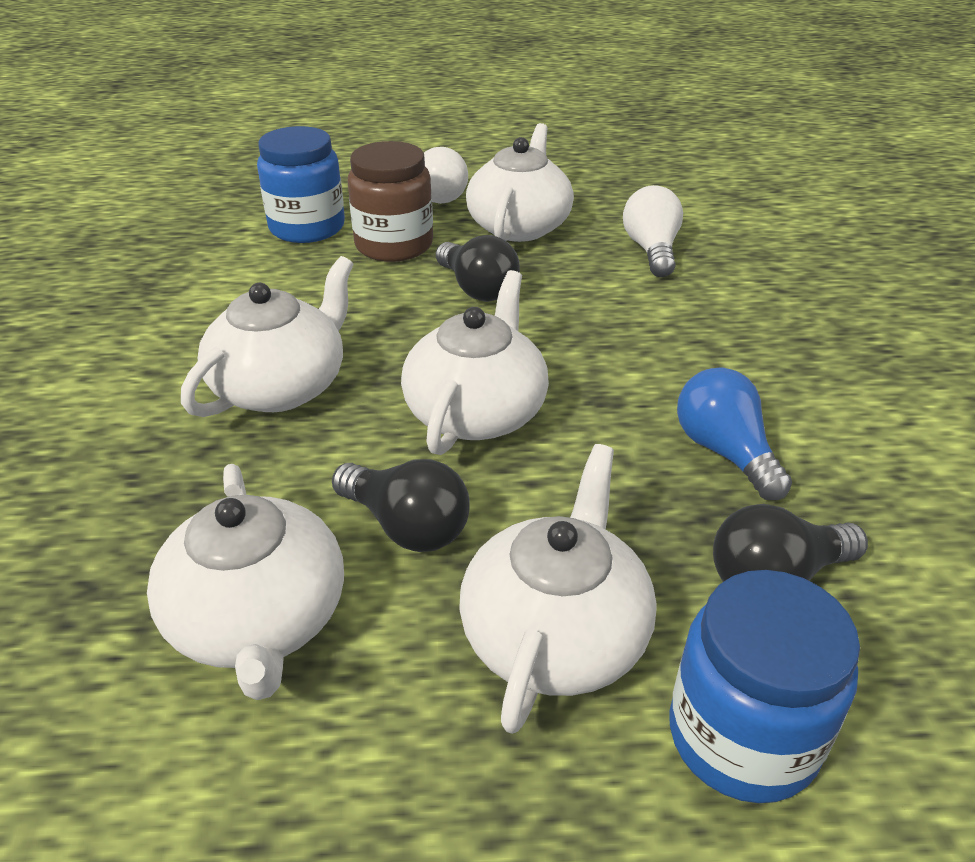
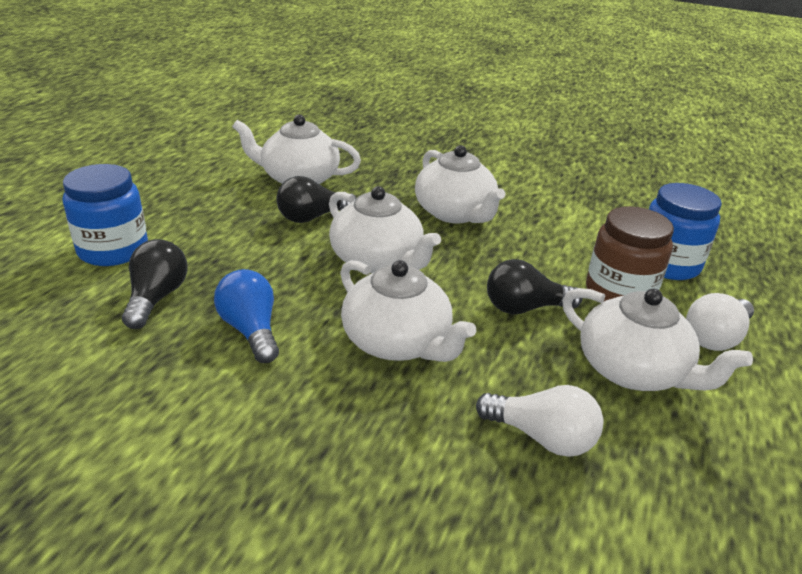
camera: 115 degrees right, 5 degrees down
(555, 634) = (211, 230): white teapot -> white teapot (397, 342)
(725, 452) = (251, 330): blue light bulb -> blue light bulb turned 120 degrees counterclockwise

